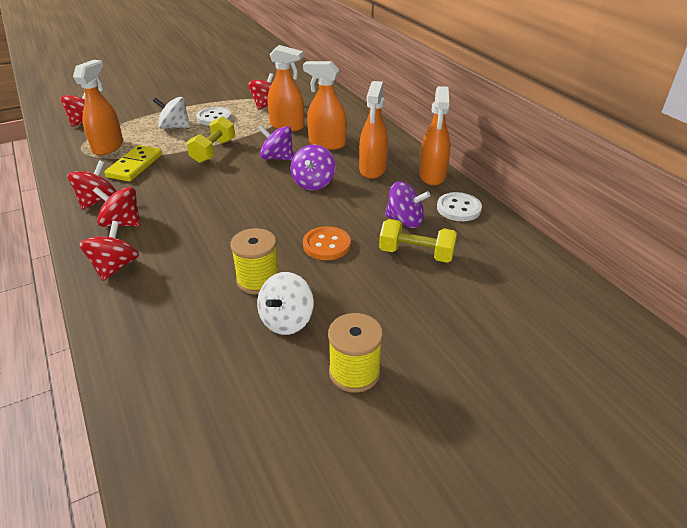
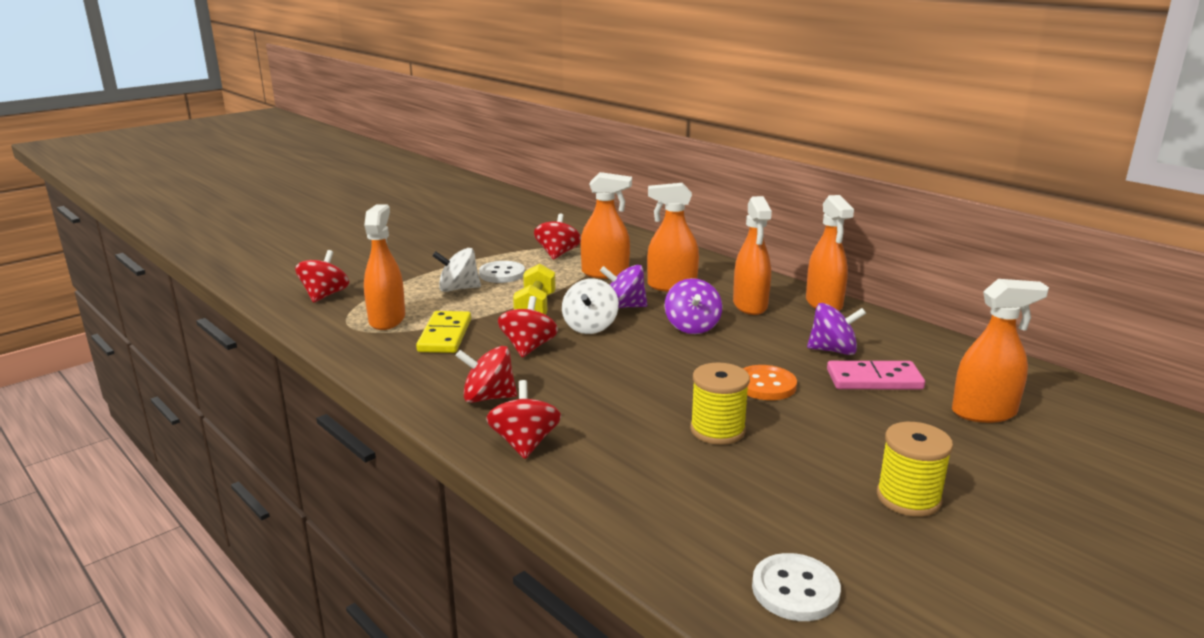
camera: 15 degrees left, 15 degrees down
(97, 200) = (430, 378): red spinning top -> red spinning top (528, 348)
(286, 320) = (788, 463): white spinning top -> white spinning top (590, 327)
(416, 254) = (874, 380): yellow dumbbell -> pink domino
(458, 208) = (881, 331): white button -> white button (795, 590)
(483, 301) = (984, 412): none -> orange spray bottle

